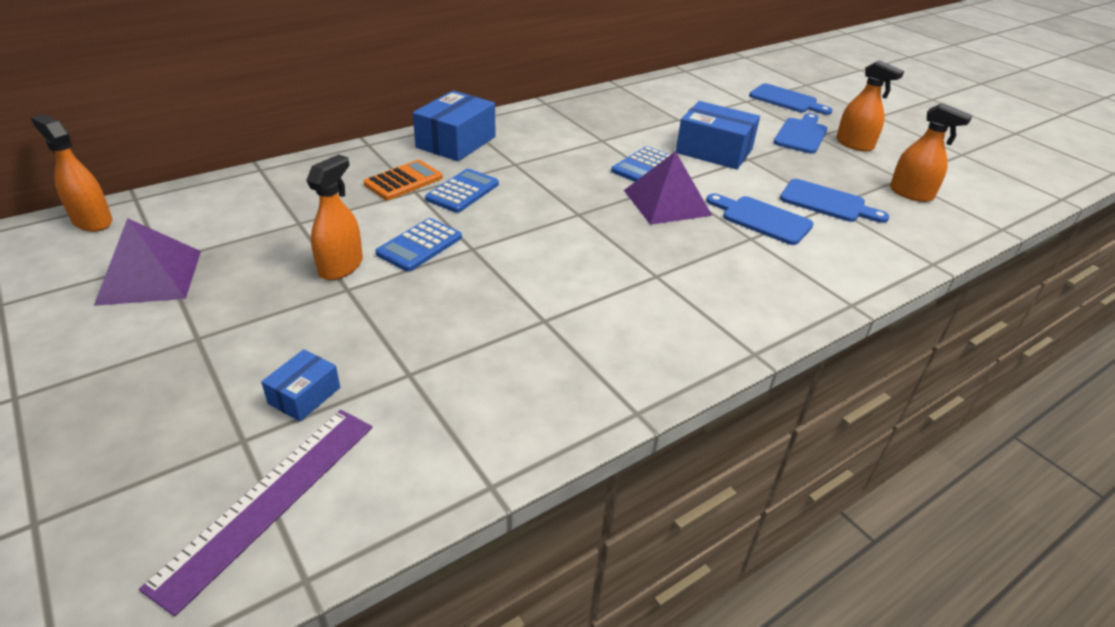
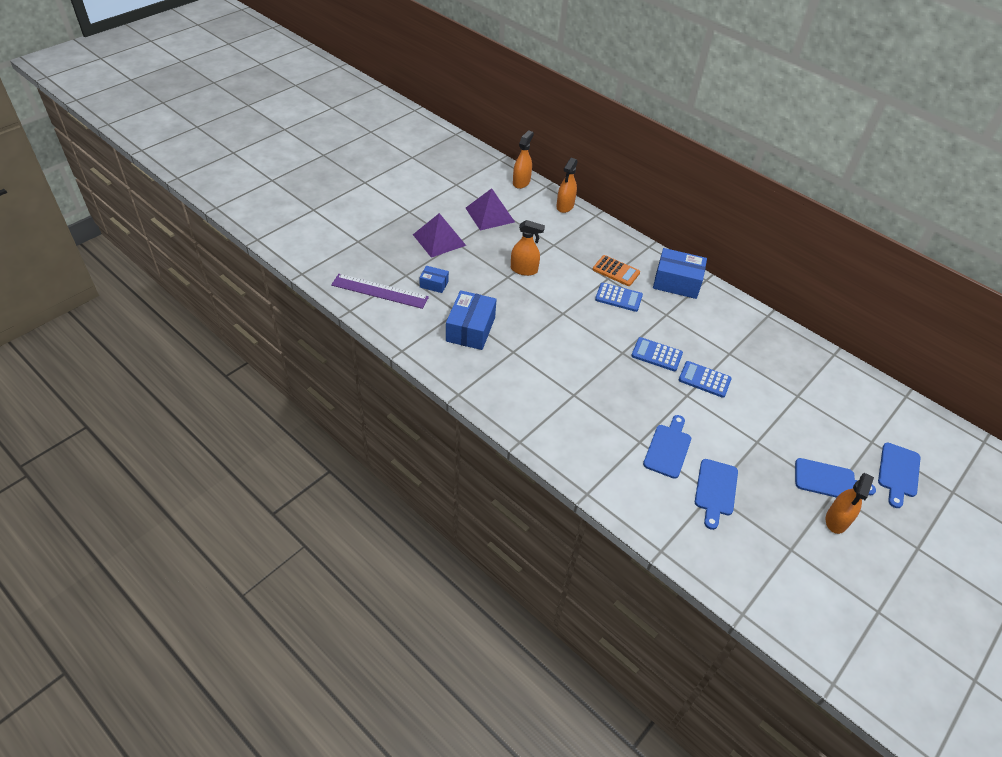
camera: 75 degrees right, 10 degrees up
(419, 245) = (555, 292): blue calculator -> blue calculator (656, 355)
(667, 202) = (661, 395): purple pyramid -> purple pyramid (439, 240)
(714, 151) = (755, 420): blue box -> blue box (470, 329)
(911, 193) = (766, 552): orange spray bottle -> orange spray bottle (565, 206)

